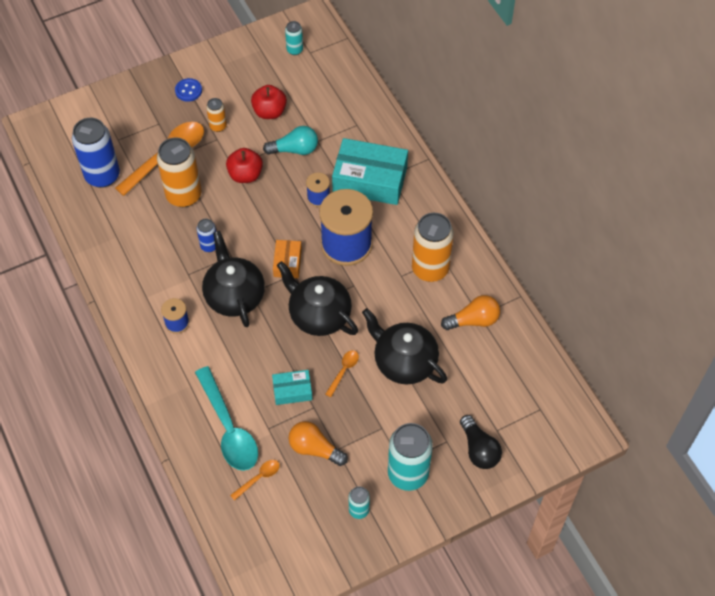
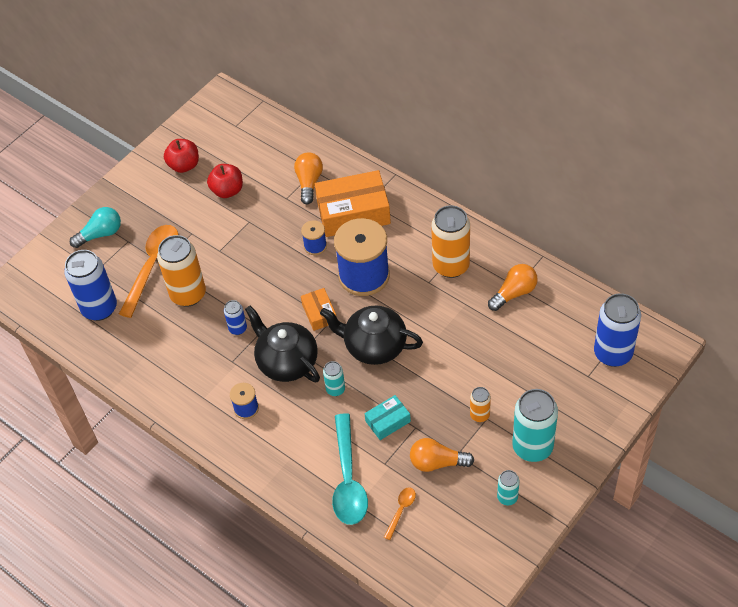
camera: 20 degrees left, 5 degrees down
(188, 90) = (140, 202): blue button -> none
(218, 126) = (186, 222): orange can -> orange can (479, 415)
(229, 428) = (348, 479): turquoise spoon -> turquoise spoon turned 45 degrees clockwise
(245, 175) = (236, 253): red apple -> red apple (184, 165)
(294, 50) = (220, 129): turquoise can -> turquoise can (335, 389)
(294, 149) = (269, 214): turquoise light bulb -> turquoise light bulb (100, 234)
(343, 371) = (424, 384): orange spoon -> none
(345, 134) = (309, 183): none -> orange light bulb
(370, 180) = (353, 212): turquoise box -> orange box
(404, 362) = (473, 354): black teapot -> none
(479, 449) = (582, 399): black light bulb -> none
(532, 419) = (613, 353): none -> blue can

